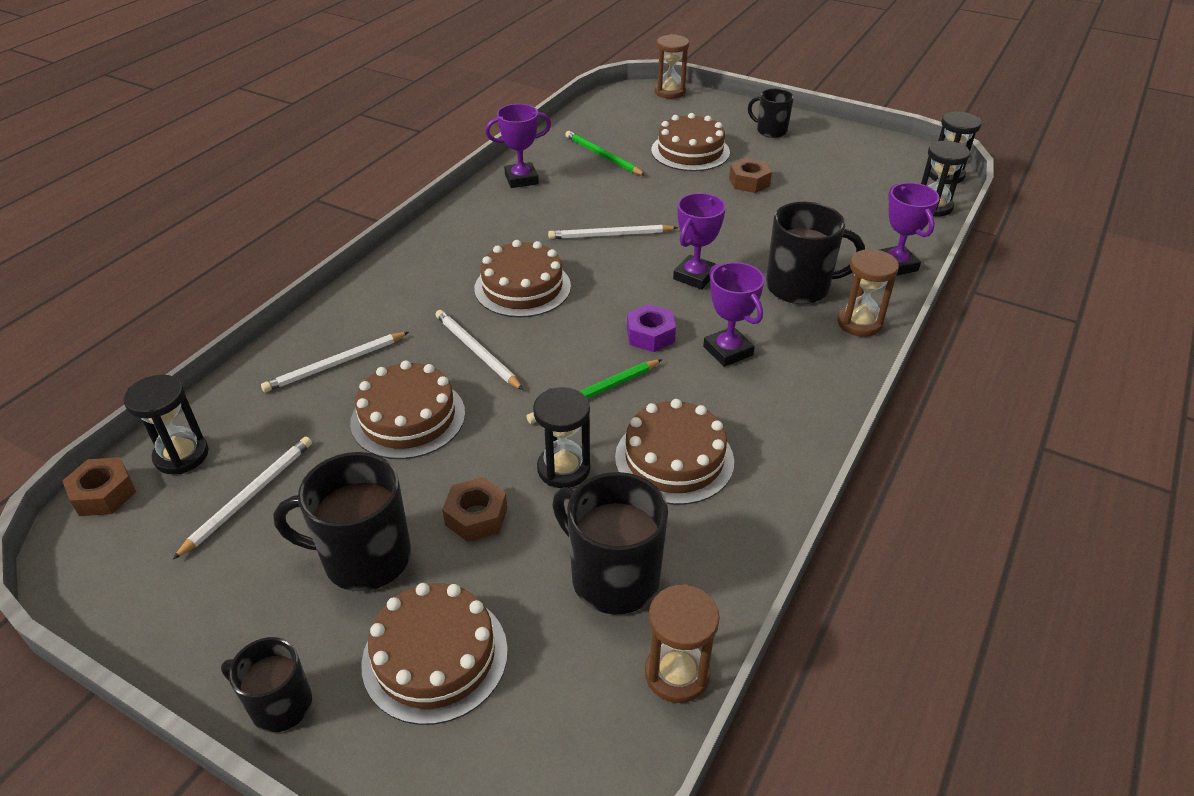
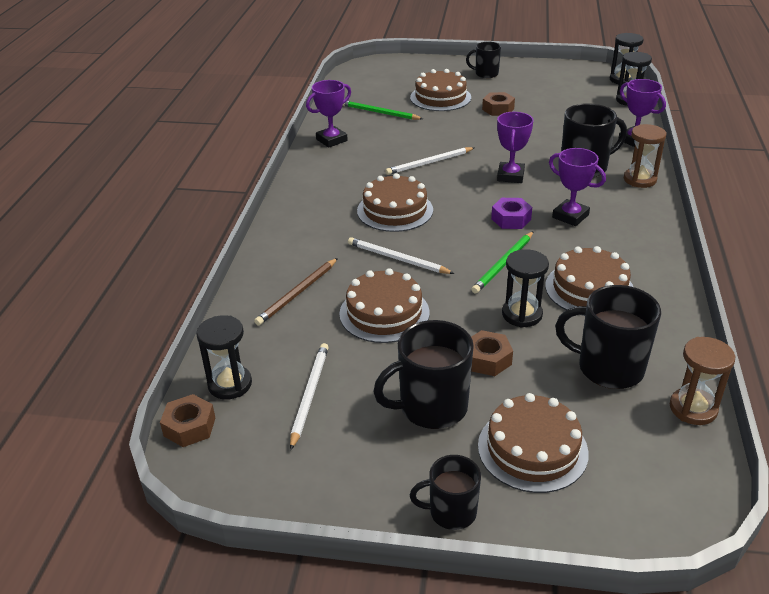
camera: 20 degrees left, 5 degrees down
(335, 364) = (297, 293): white pencil -> brown pencil
(670, 92) = (393, 61): brown hourglass -> none

